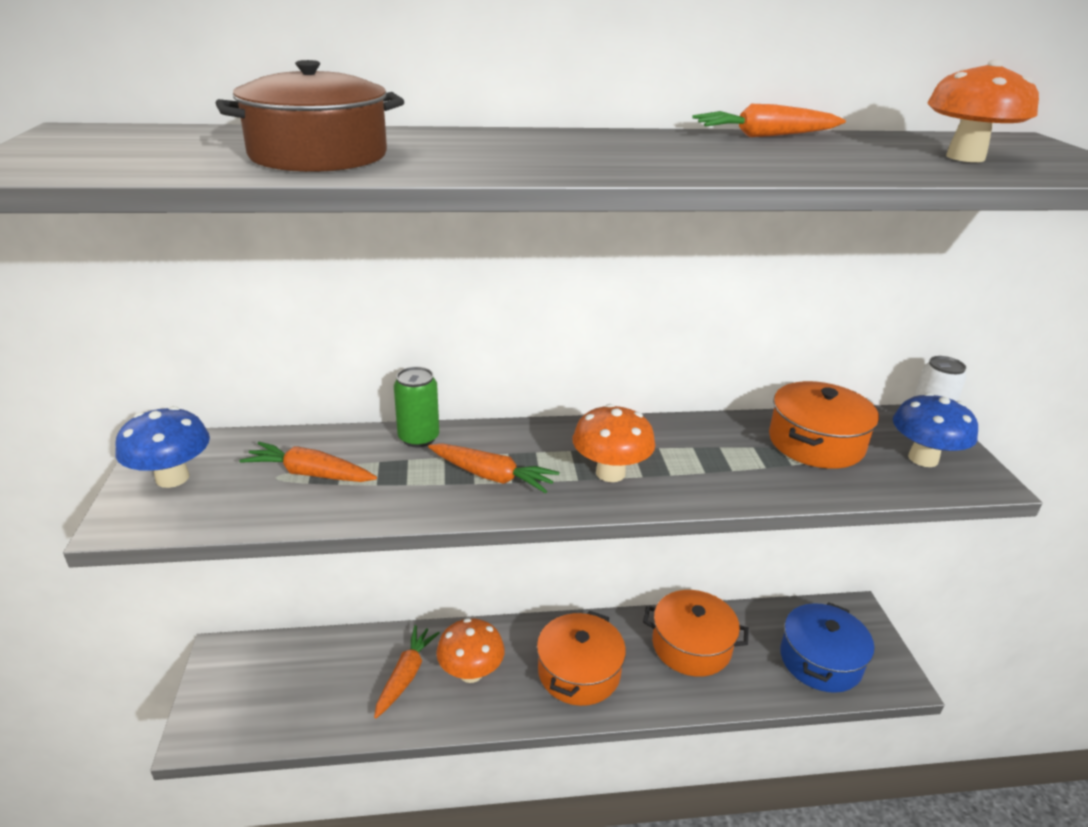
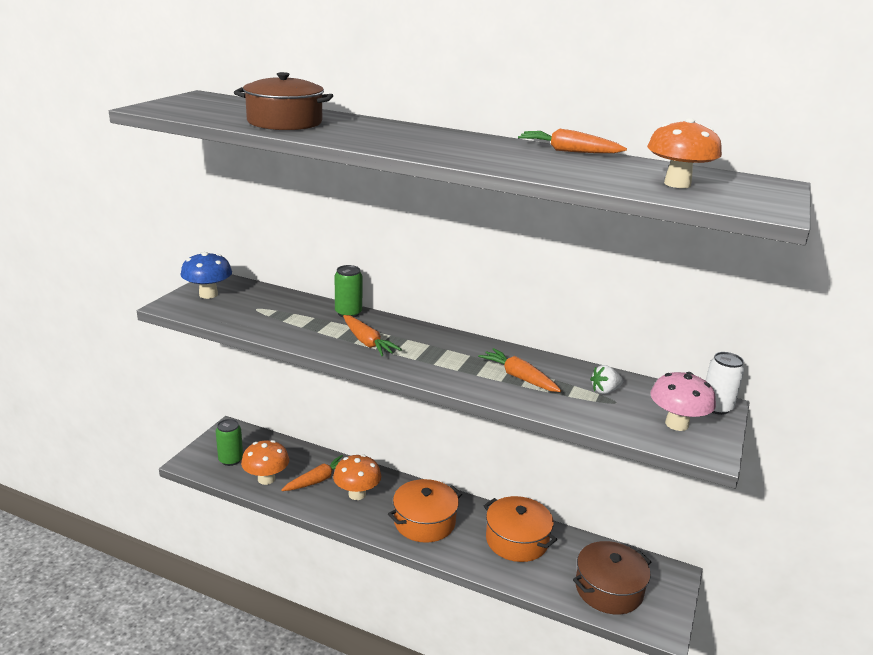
camera: 30 degrees right, 5 degrees down
(258, 702) = (230, 460): none -> green can
(310, 474) = (273, 312): orange carrot -> orange carrot (519, 377)
(610, 473) = (439, 362): orange mushroom -> orange mushroom (266, 479)
(816, 442) = (605, 390): orange pot -> white strawberry
(820, 660) = (608, 589): blue pot -> brown pot
(923, 458) = (676, 424): blue mushroom -> pink mushroom

